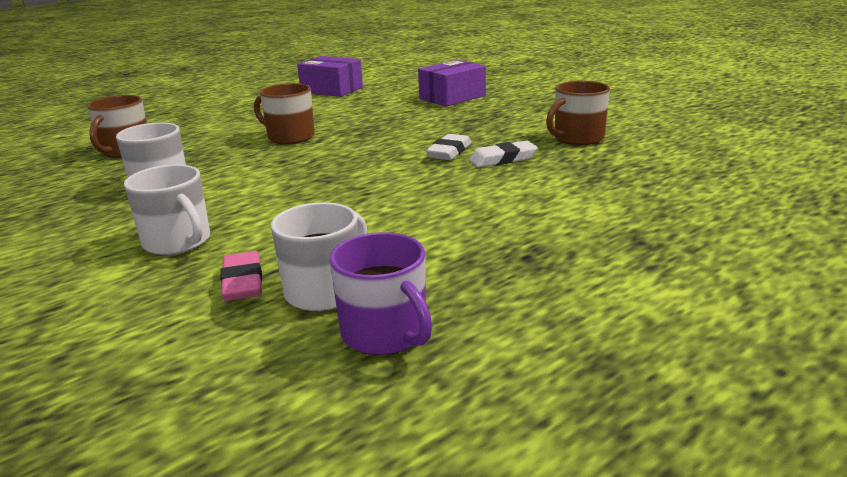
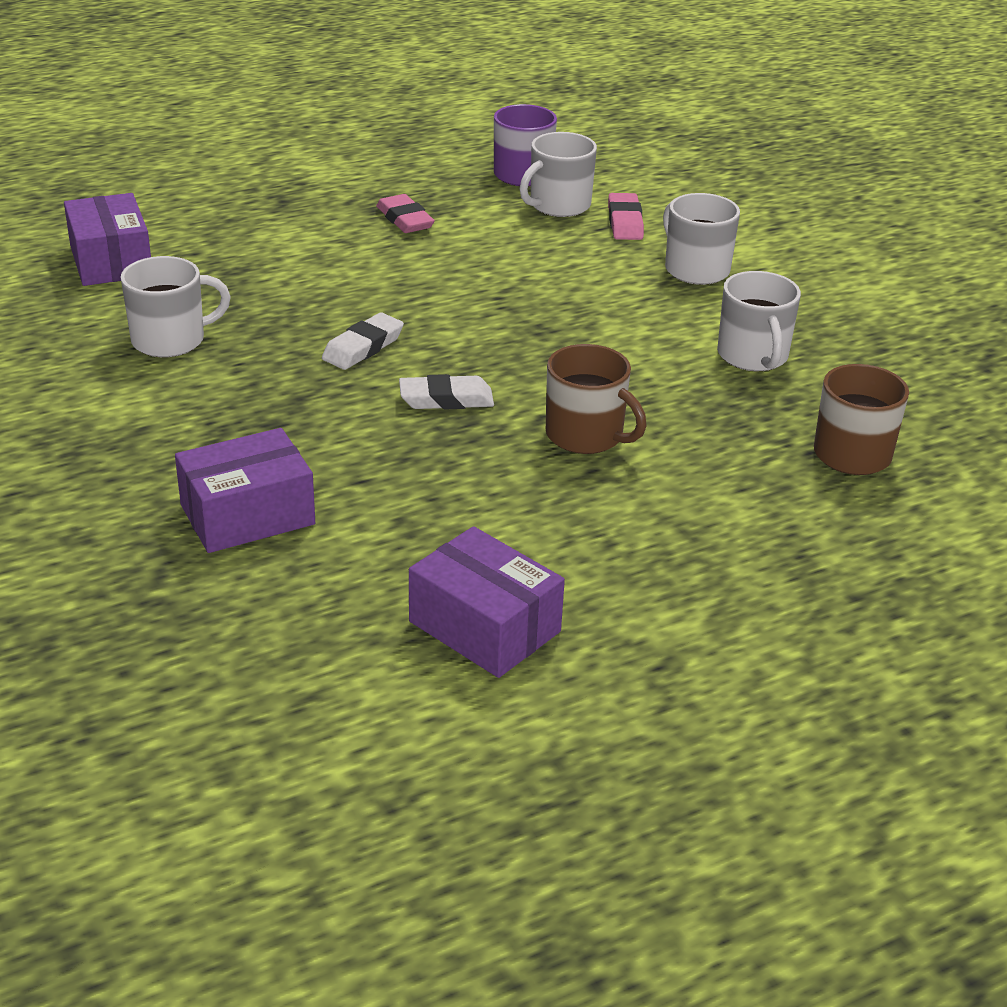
camera: 170 degrees left, 10 degrees up
(492, 242) = (405, 219): none -> pink eraser
(503, 159) = (306, 319): white eraser -> white eraser (446, 399)
(577, 138) = (170, 340): brown mug -> white mug
(698, 169) = (111, 261): none -> purple box

